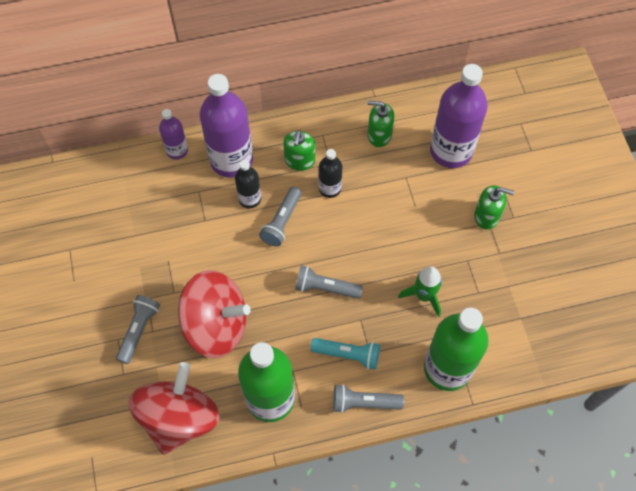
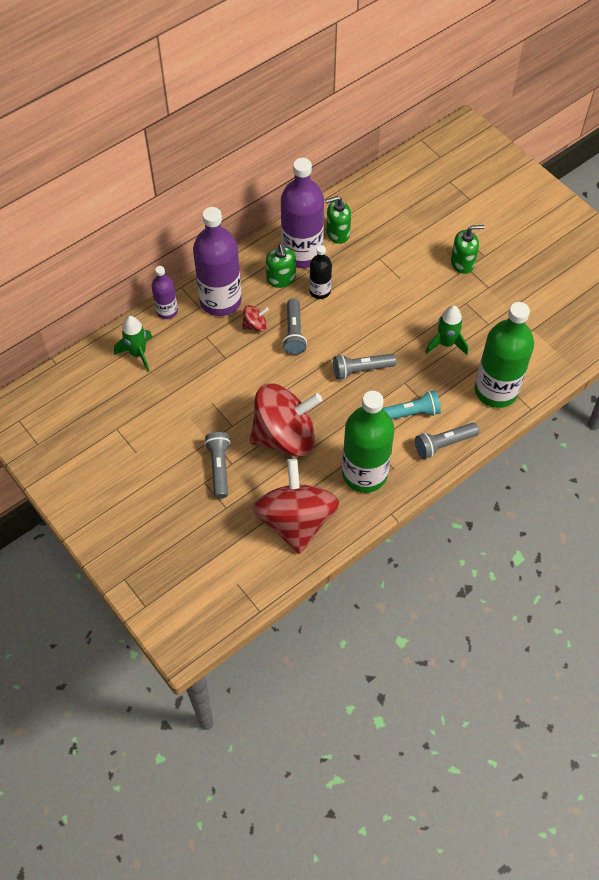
camera: 25 degrees left, 5 degrees down
(128, 182) = (138, 353): none -> green rocket
(249, 199) = (255, 325): black bottle -> red spinning top
(451, 151) = (405, 224): purple bottle -> purple bottle (302, 254)

